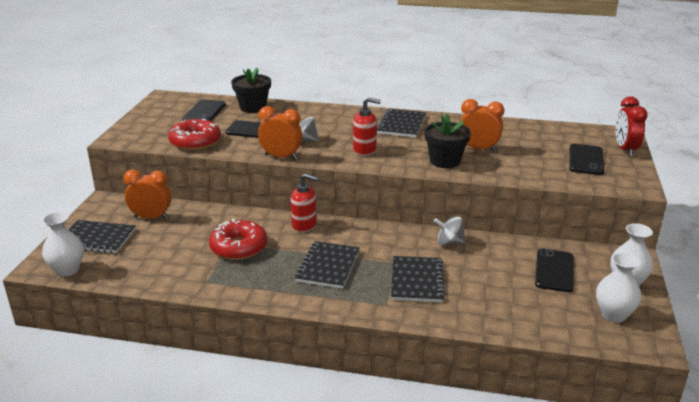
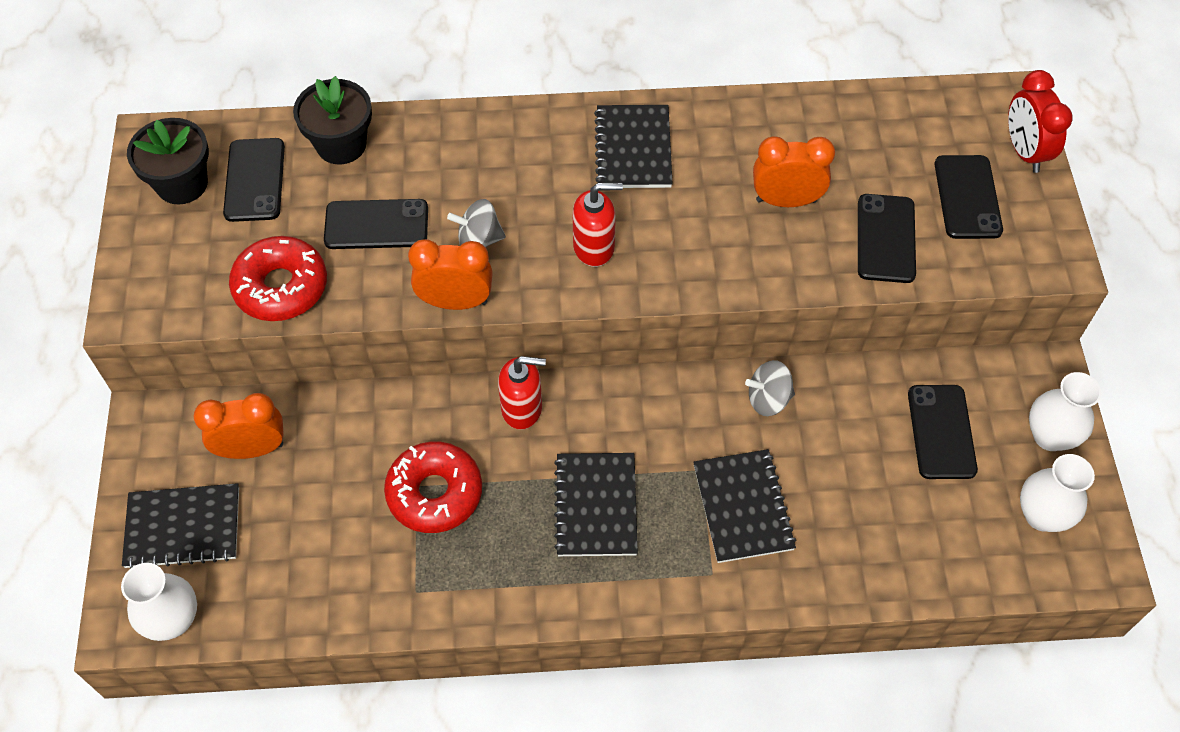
camera: 15 degrees left, 30 degrees up
(445, 161) = (740, 252): black flower pot -> black flower pot (182, 184)
(532, 167) = (886, 238): none -> black phone

